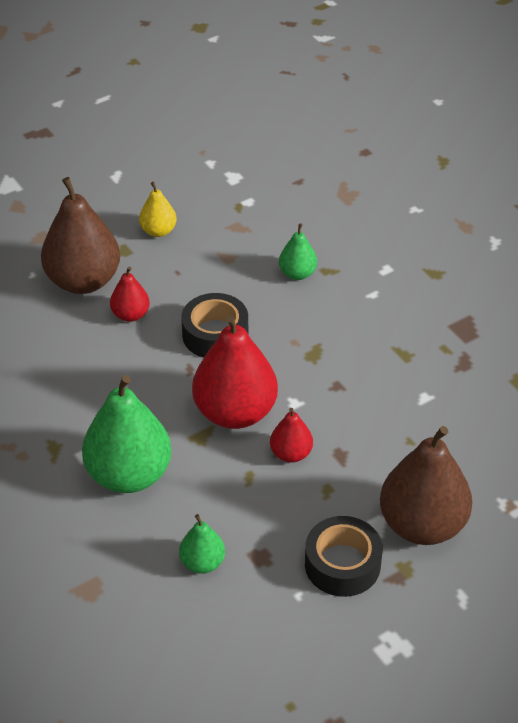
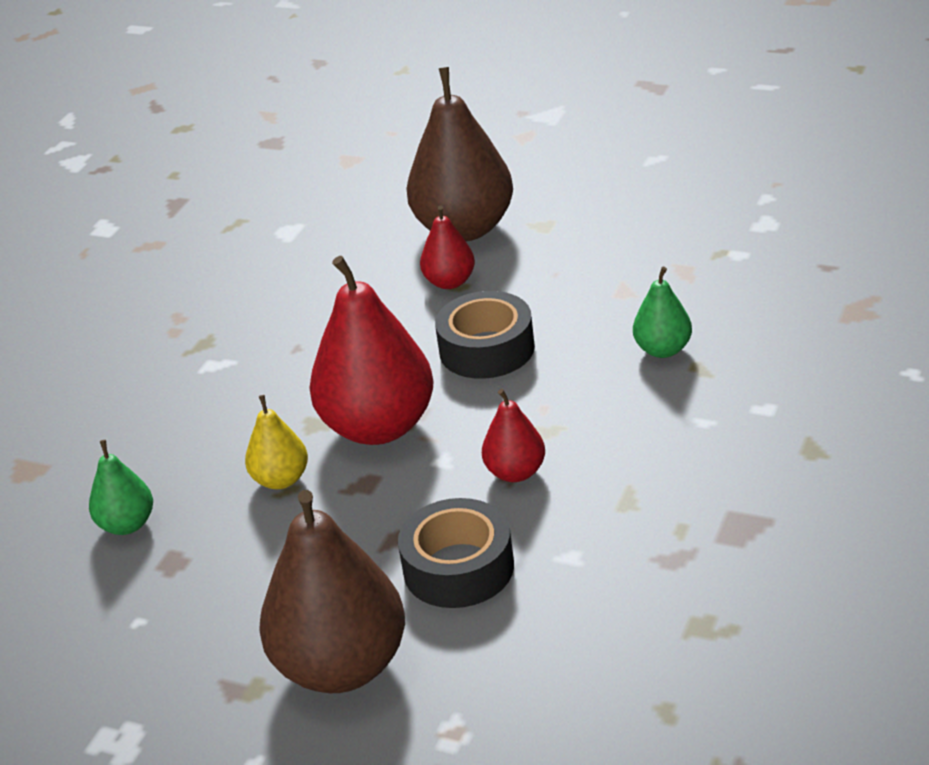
camera: 60 degrees right, 10 degrees down
(129, 475) = (210, 408): green pear -> none
(158, 231) = (604, 228): yellow pear -> yellow pear (281, 480)
(291, 454) = (356, 500): red pear -> red pear (515, 472)
(342, 564) = (215, 632): black tape -> black tape (458, 568)

